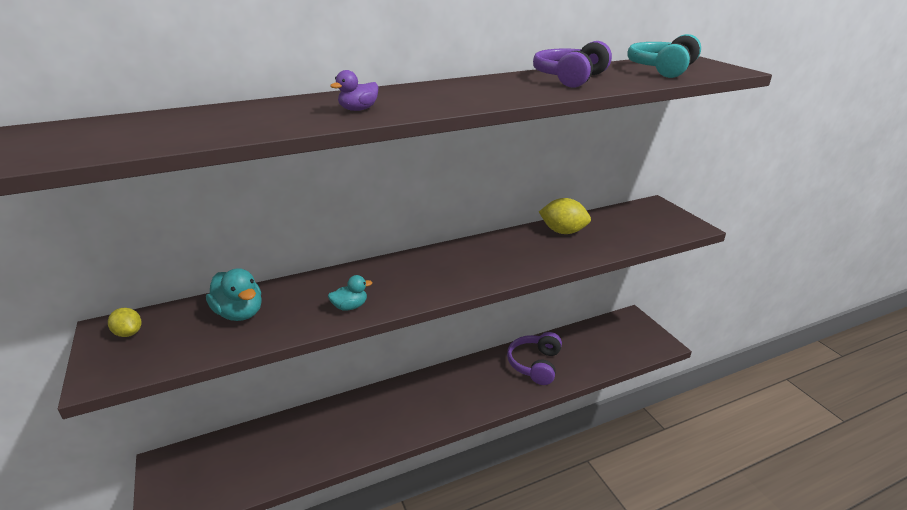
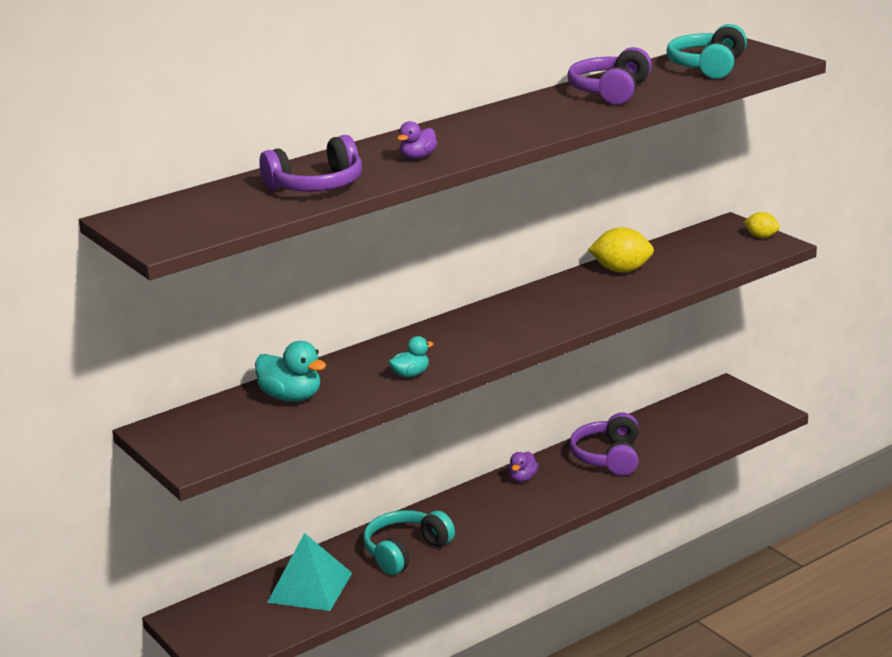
camera: 10 degrees left, 5 degrees down
(129, 333) = (184, 429): yellow lemon -> yellow lemon (761, 236)
(236, 123) = (316, 186): none -> purple headphones
(269, 451) = (310, 587): none -> turquoise pyramid
(356, 429) = (406, 552): none -> turquoise headphones
(467, 372) = (522, 478): none -> purple duck

